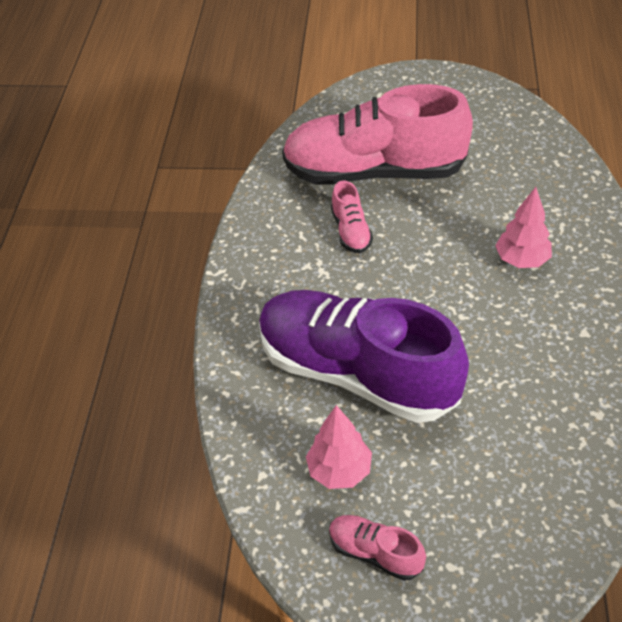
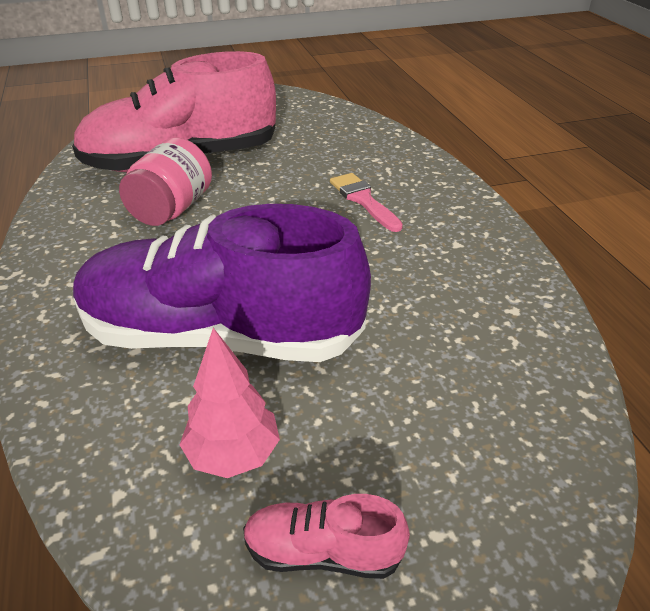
camera: 25 degrees left, 10 degrees down
(351, 231) = (171, 209): pink shoe -> pink jar
(521, 260) = (363, 200): pink tree -> pink brush

